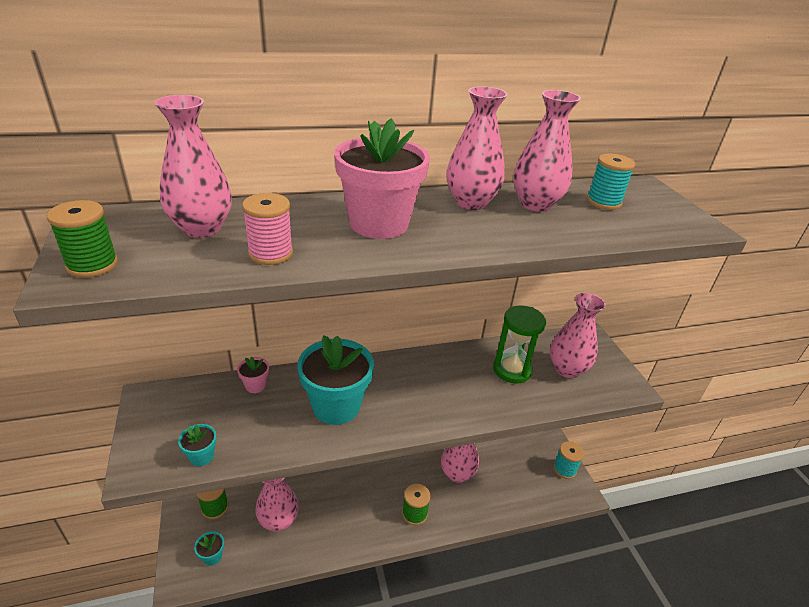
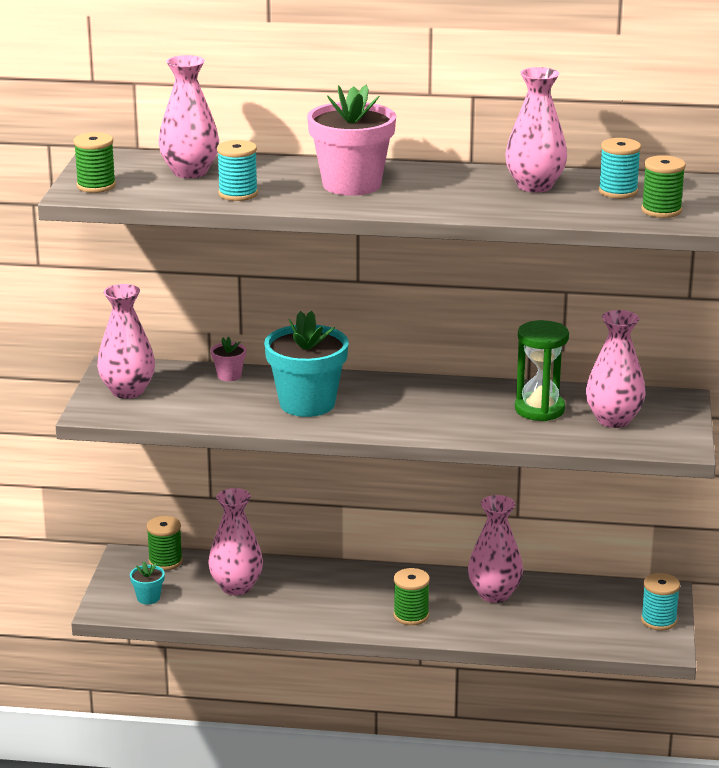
camera: 25 degrees right, 10 degrees down
(202, 456) = (153, 414): turquoise flower pot -> none
(270, 253) = (238, 194): pink spool -> turquoise spool
(471, 202) = (464, 178): pink vase -> pink vase (127, 391)
(659, 219) = (661, 210): none -> green spool

